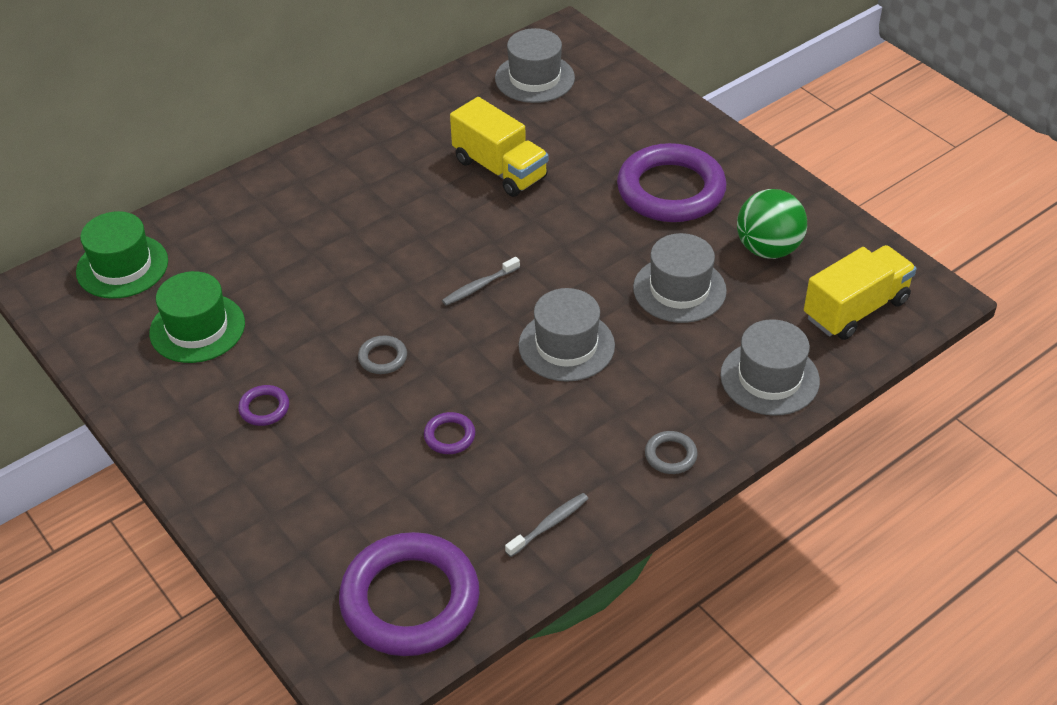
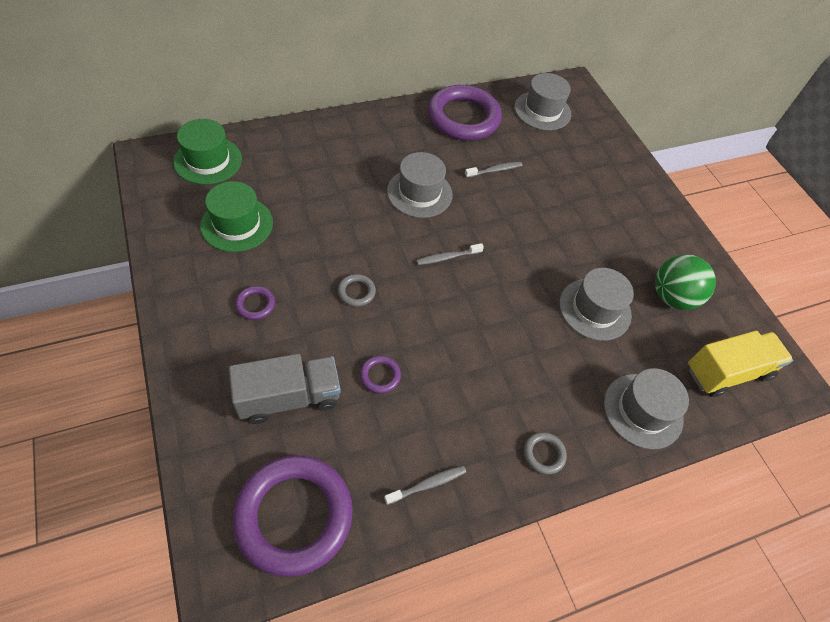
camera: 10 degrees right, 10 degrees up
(351, 490) = (289, 397): none -> grey truck
(500, 169) = (495, 170): yellow truck -> grey toothbrush
(566, 346) = (494, 328): grey hat -> grey hat (419, 193)
(671, 190) = (612, 226): purple ring -> purple ring (463, 118)

